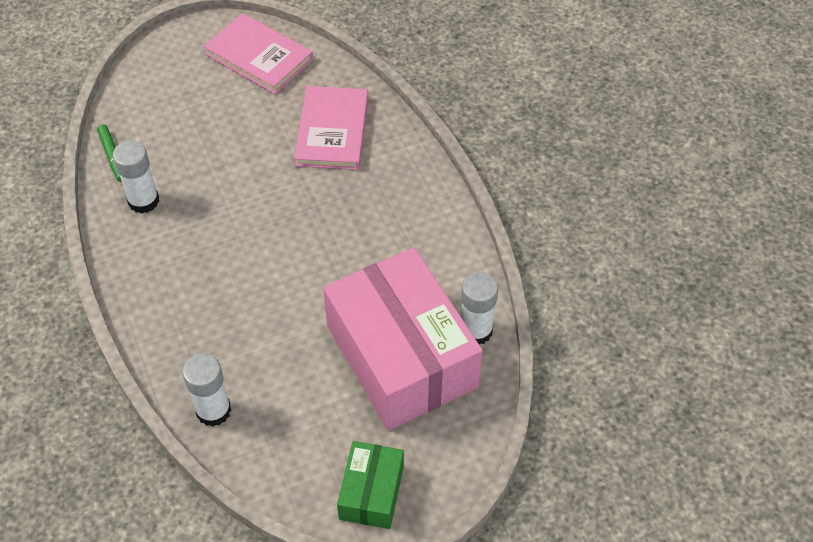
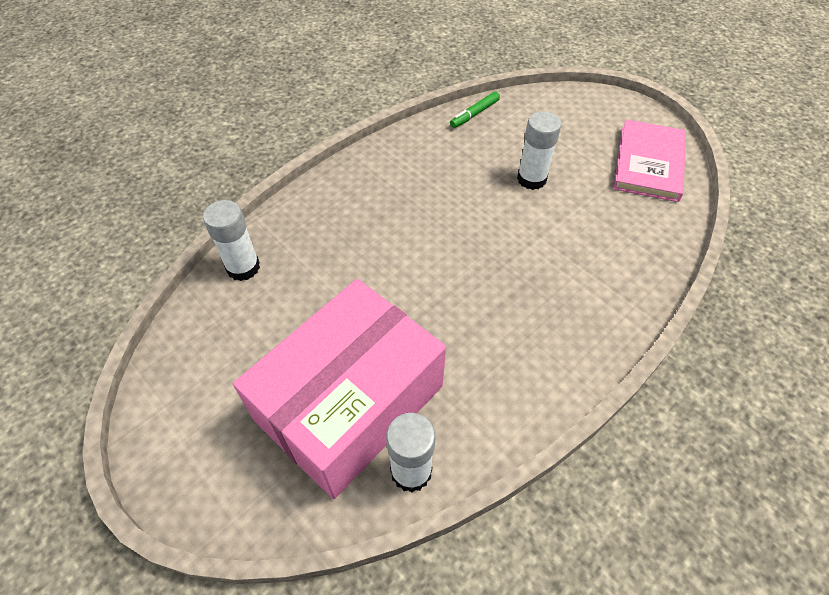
camera: 70 degrees right, 0 degrees up
(143, 201) = (440, 147): white glue stick -> white glue stick (531, 179)
(332, 131) = (601, 247): pink book -> none
(371, 492) = (177, 429): green box -> none

